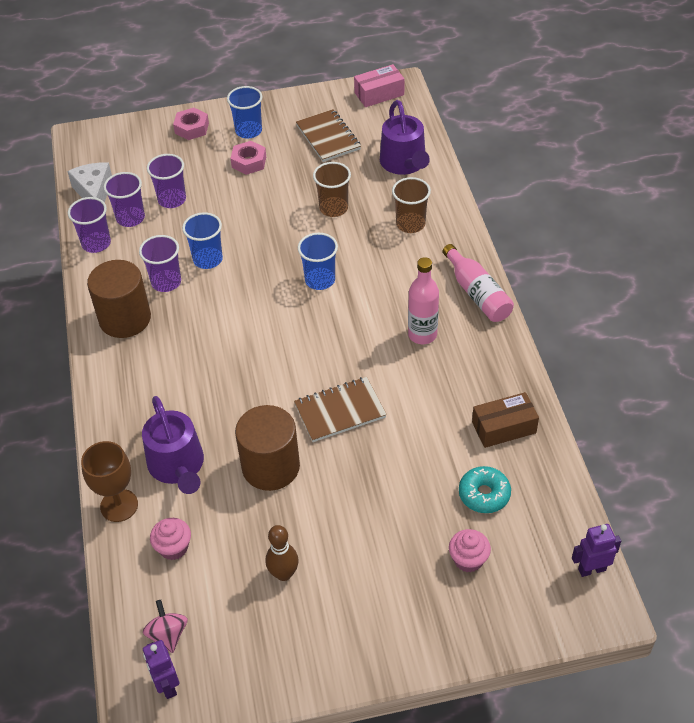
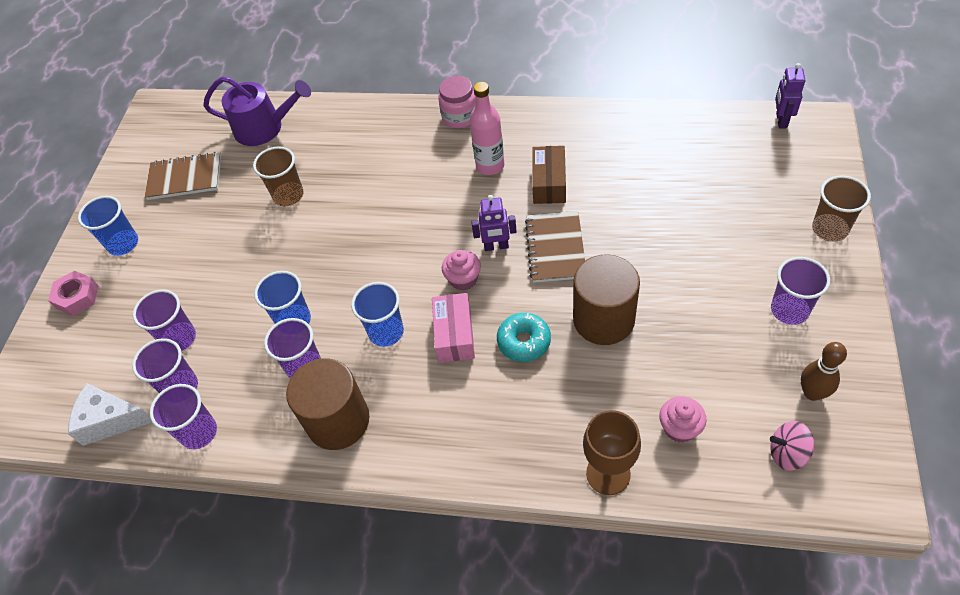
camera: 65 degrees left, 5 degrees up
(167, 685) = (848, 465): purple robot -> purple robot (496, 246)
(177, 466) = (573, 404): purple watering can -> none
(249, 162) = (171, 253): pink nut -> none
(284, 574) = (736, 335): brown bowling pin -> brown bowling pin (812, 393)
(320, 280) = (380, 227): blue cup -> blue cup (386, 332)
(327, 614) = (789, 310): none -> purple cup
(379, 94) = (154, 124): pink box -> pink box (454, 335)
(410, 224) = (347, 142): brown cup -> brown cup (829, 229)
(468, 559) = (753, 194): pink cupcake -> pink cupcake (463, 279)
(477, 293) = (460, 117): pink bottle -> pink jar
(484, 494) = (687, 167): turquoise donut -> turquoise donut (524, 341)
(504, 427) = (620, 137): brown box -> brown box (549, 183)

